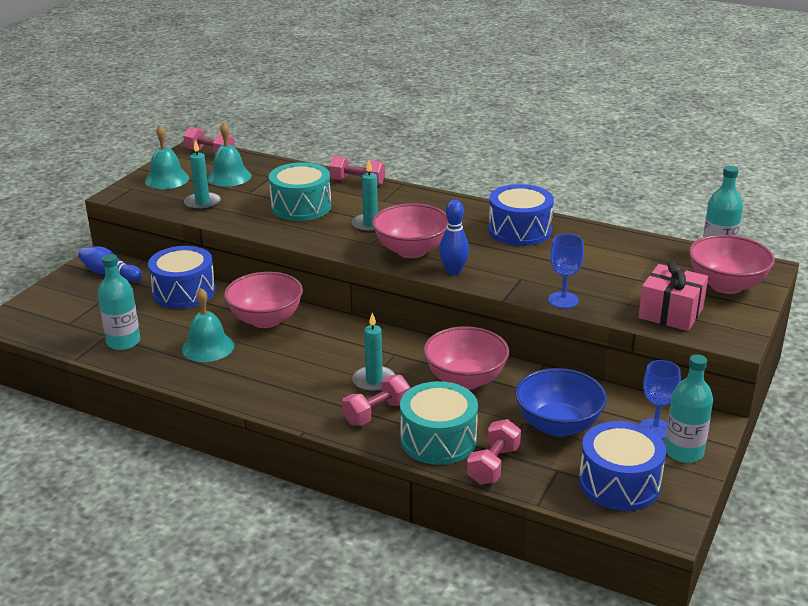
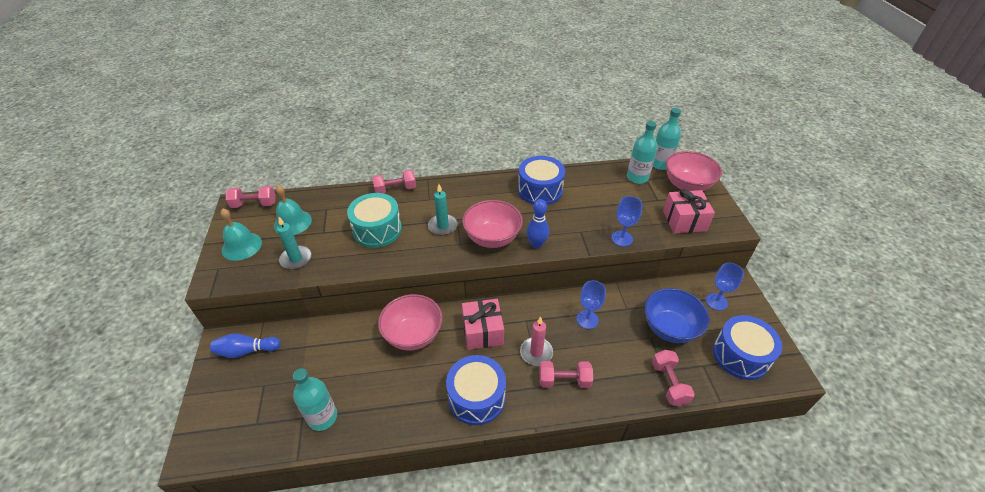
camera: 35 degrees left, 15 degrees up
(184, 292) = (327, 339): blue drum -> blue drum (476, 397)
(208, 347) = (395, 385): turquoise bell -> none
(337, 344) = (483, 331): none -> pink gift
(374, 381) = (536, 352): turquoise candle -> pink candle
(377, 413) = (564, 381): pink dumbbell -> pink dumbbell turned 75 degrees clockwise
(438, 440) = (620, 381): turquoise drum -> none
(465, 380) = (587, 319): pink bowl -> blue goblet
(684, 452) = (745, 311): turquoise bottle -> turquoise bottle (637, 177)

